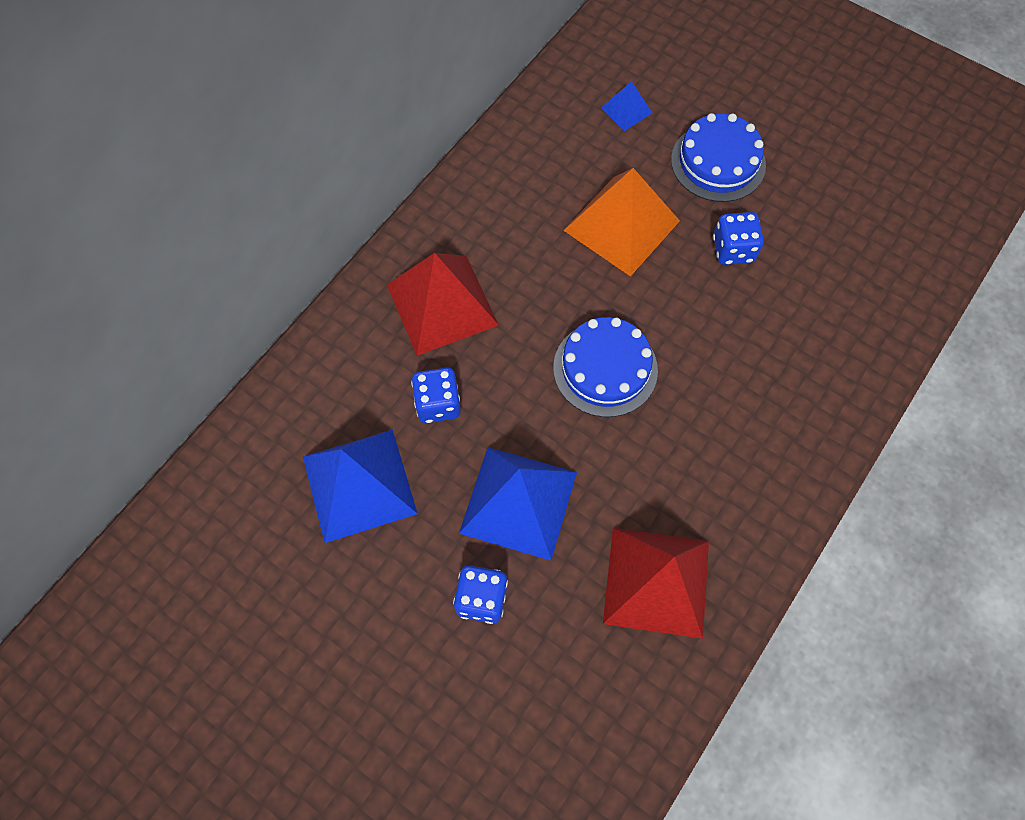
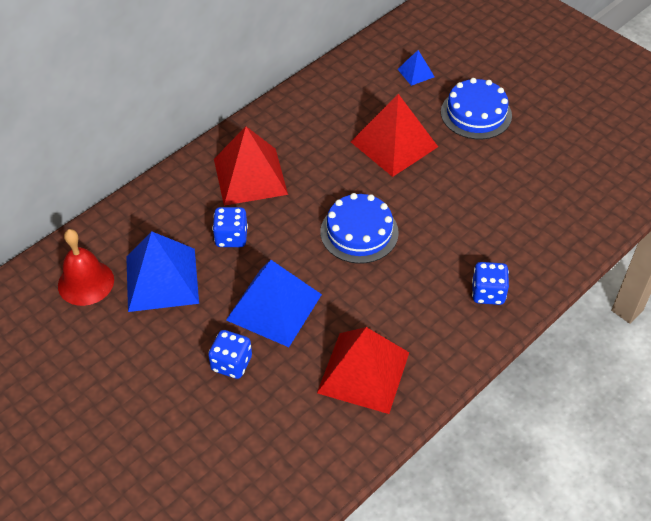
camera: 10 degrees right, 15 degrees down
(256, 507) = (86, 282): none -> red bell
(621, 225) = (394, 144): orange pyramid -> red pyramid
(733, 250) = (473, 170): blue dice -> blue dice (488, 293)

